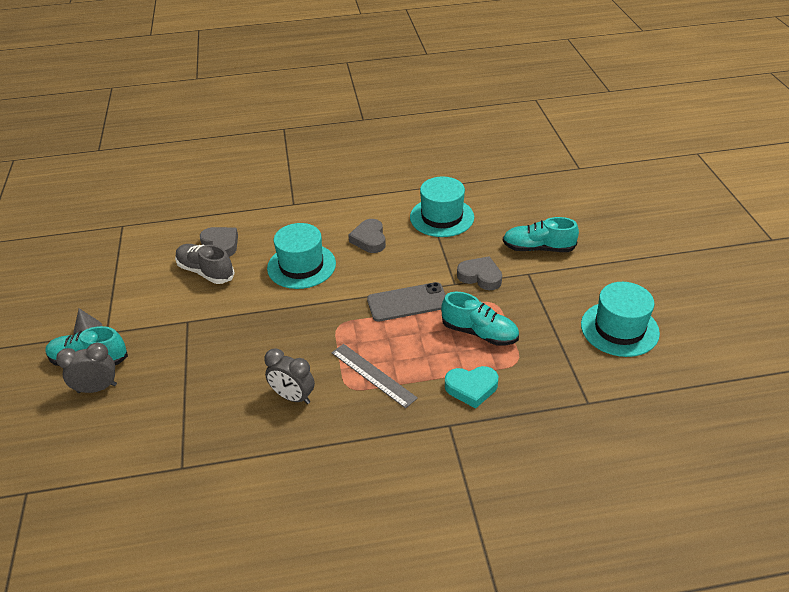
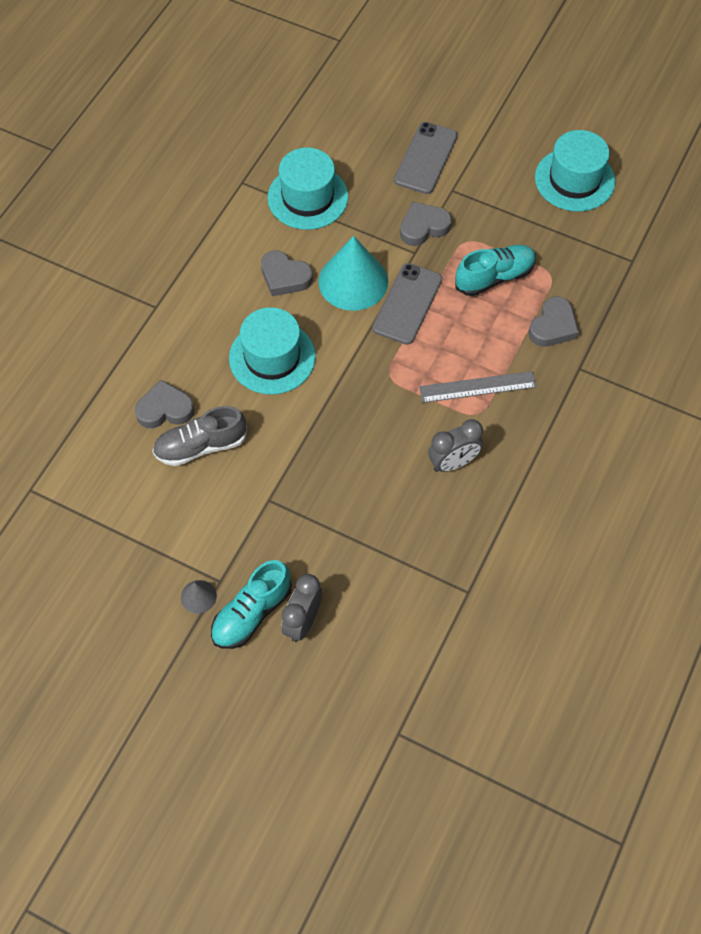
camera: 55 degrees left, 20 degrees up
(398, 269) = (353, 281): none -> turquoise cone
(471, 388) = (553, 326): turquoise heart -> grey heart
(538, 248) = (426, 158): turquoise shoe -> grey phone

